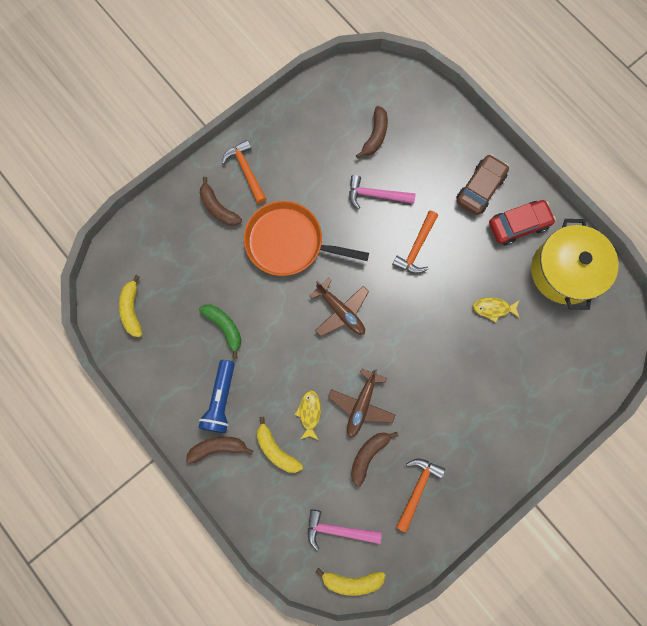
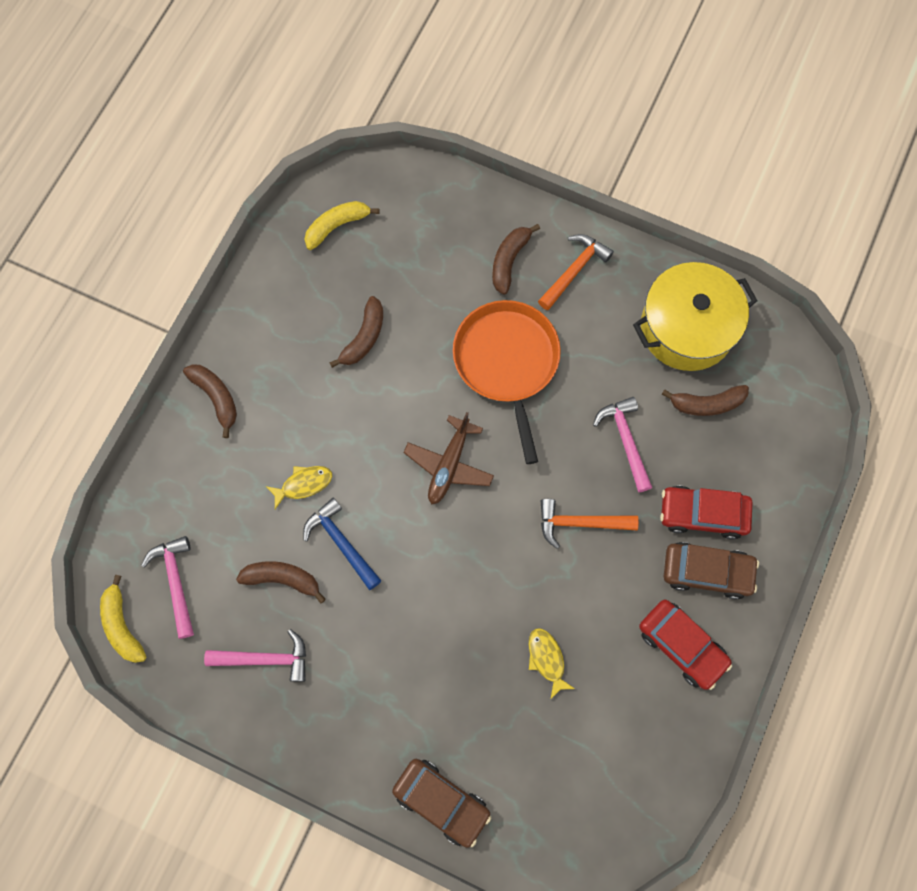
camera: 65 degrees right, 5 degrees down
(221, 400) = (274, 374): blue flashlight -> none
(224, 327) = (364, 337): green banana -> brown banana
(276, 449) = (242, 465): yellow banana -> none
(361, 404) = (341, 543): brown plane -> blue hammer
(417, 489) = (265, 659): orange hammer -> pink hammer
(443, 173) = (703, 514): none -> red car
(554, 413) = (441, 801): none -> brown car
(564, 271) = (648, 737): yellow pot -> yellow pot (686, 328)

